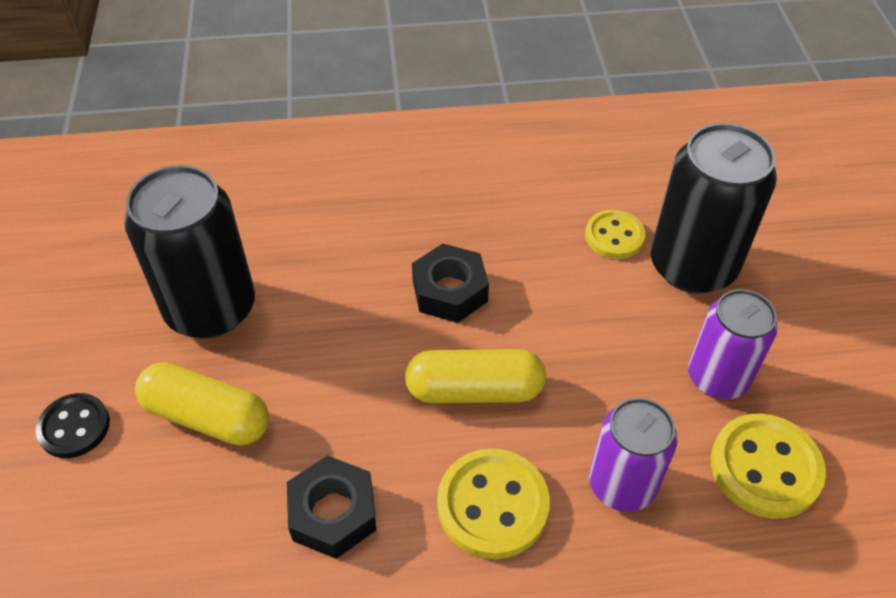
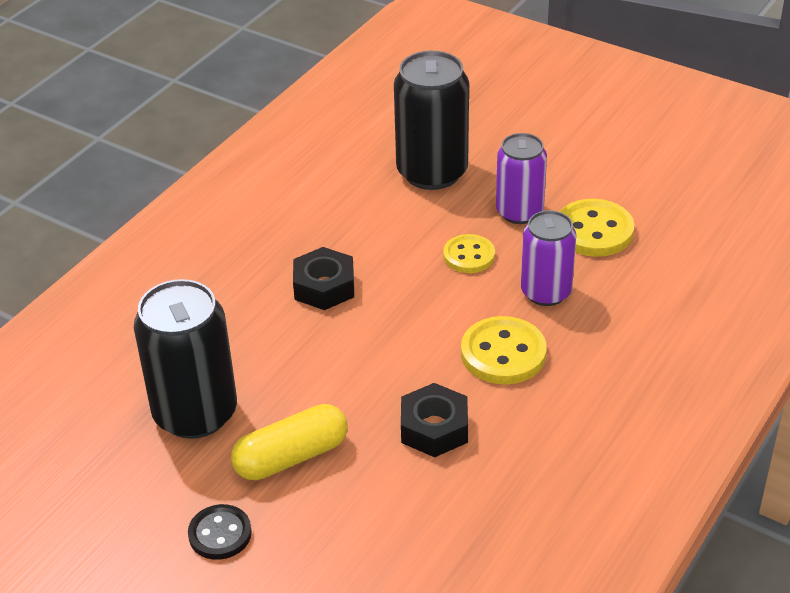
camera: 50 degrees left, 10 degrees down
(474, 390) = (414, 317): yellow capsule -> none
(614, 236) = (370, 190): yellow button -> yellow button (469, 256)

